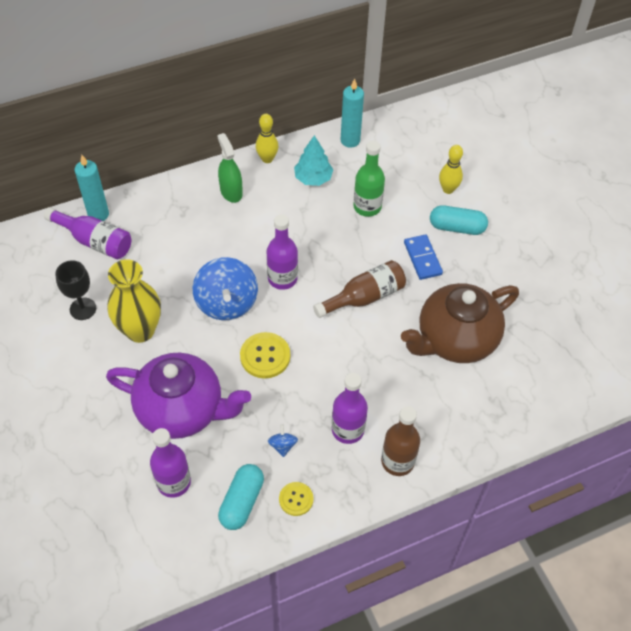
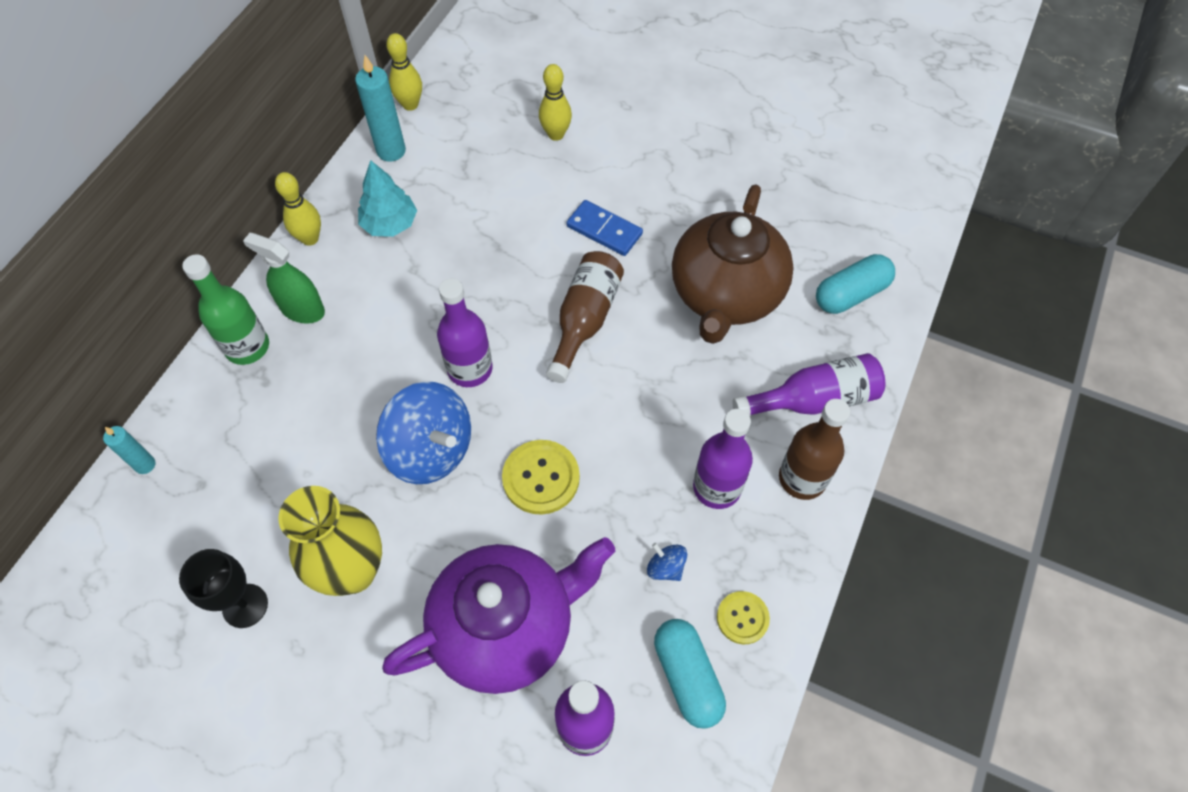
camera: 40 degrees left, 5 degrees up
(94, 241) = (174, 504): purple bottle -> purple bottle (813, 400)
(98, 214) = (145, 465): turquoise candle -> turquoise candle, size x0.59
(367, 207) = (486, 214): green bottle -> green bottle (247, 347)
(384, 122) = (410, 104): none -> yellow bowling pin
(457, 227) = (606, 170): turquoise capsule -> turquoise capsule (851, 294)

